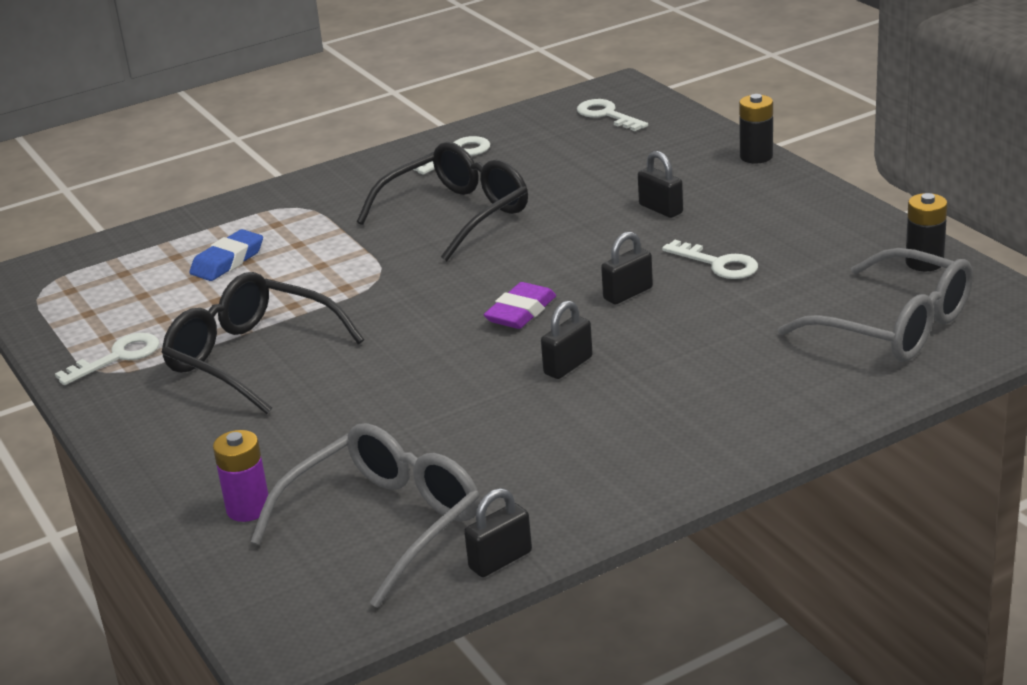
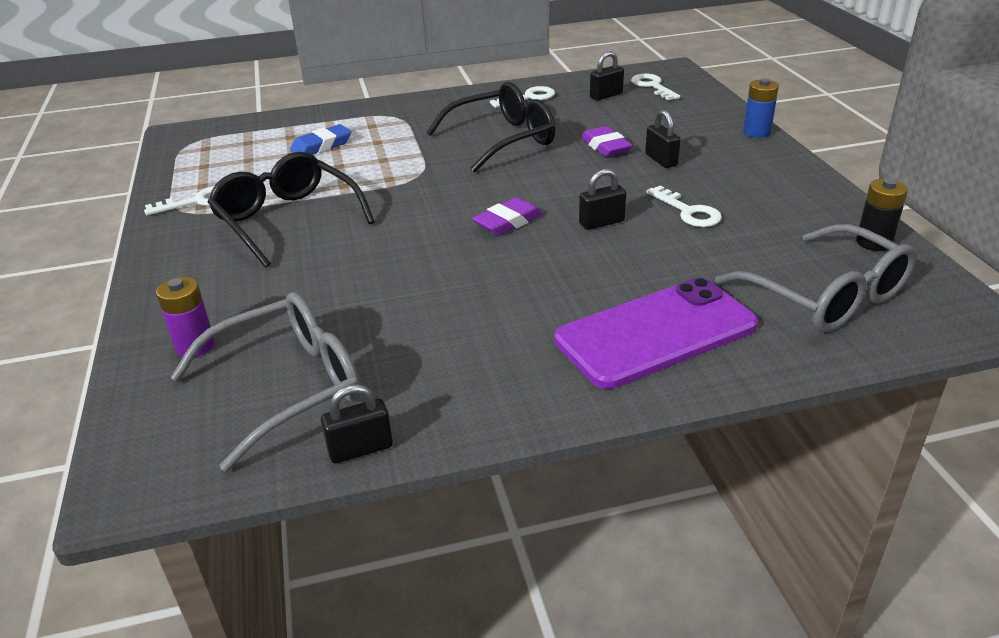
camera: 15 degrees right, 5 degrees up
(568, 366) = (521, 274): black padlock -> black padlock (606, 95)
(587, 203) = (605, 146): none -> purple eraser
(740, 396) = (656, 333): none -> purple phone
(756, 156) = (756, 132): black battery -> blue battery

